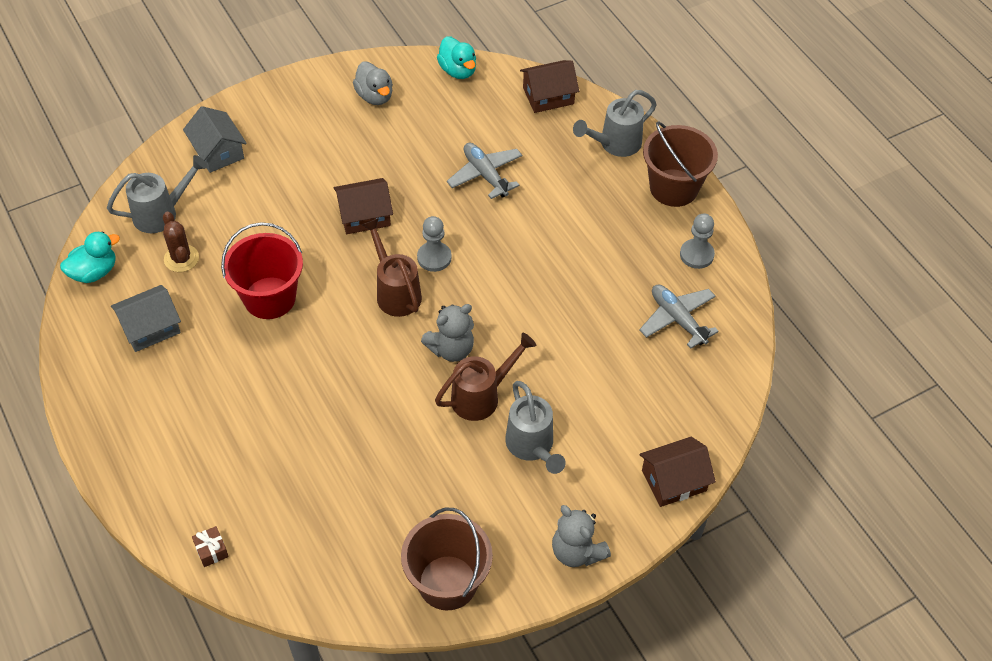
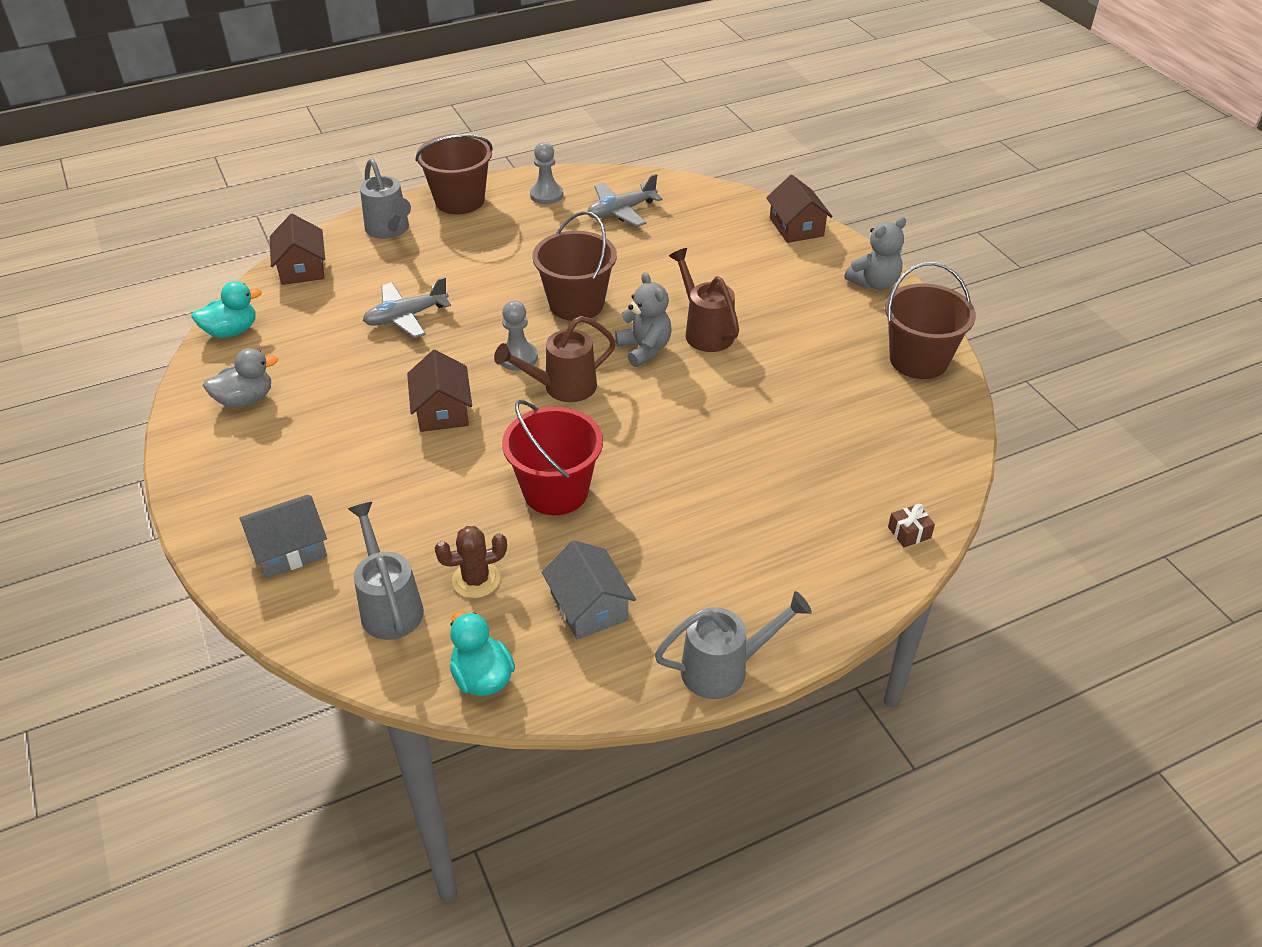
camera: 85 degrees left, 10 degrees down
(515, 293) = (576, 304): none -> brown bucket
(532, 446) = (763, 302): grey watering can -> grey watering can (724, 669)

